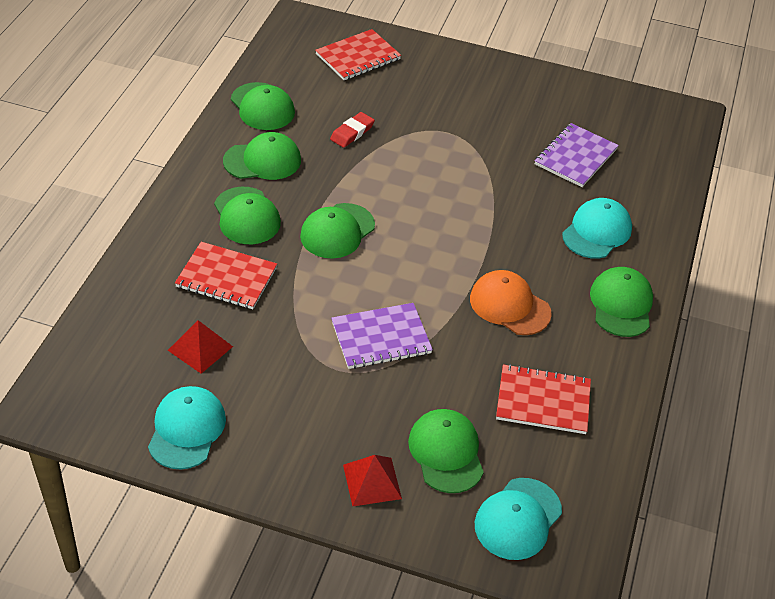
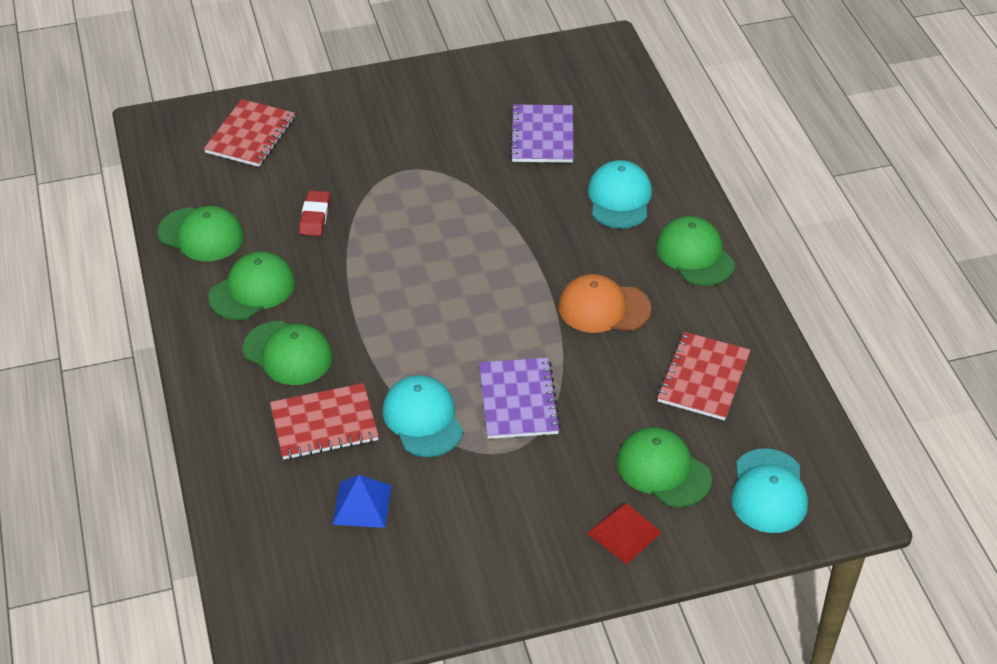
camera: 30 degrees left, 0 degrees up
(186, 429) = (420, 586): turquoise cap -> turquoise cap (423, 419)
(200, 348) = (362, 504): red pyramid -> blue pyramid
(337, 231) = (388, 321): green cap -> none
(381, 338) = (518, 400): purple notebook -> purple notebook turned 45 degrees counterclockwise
(543, 401) = (703, 378): red notebook -> red notebook turned 45 degrees counterclockwise

